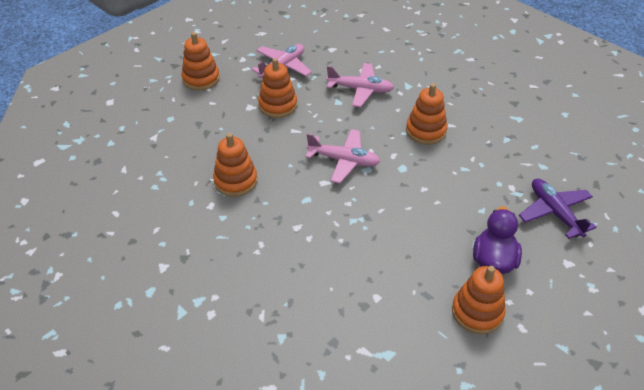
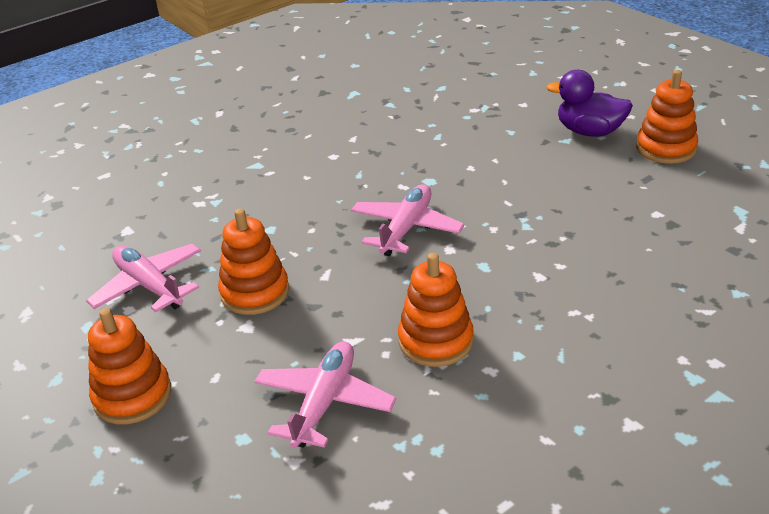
camera: 80 degrees left, 10 degrees down
(360, 90) = (248, 206): pink plane -> pink plane (324, 402)
(425, 131) = (360, 158): orange stacking toy -> none
(554, 212) = (516, 89): purple plane -> none

